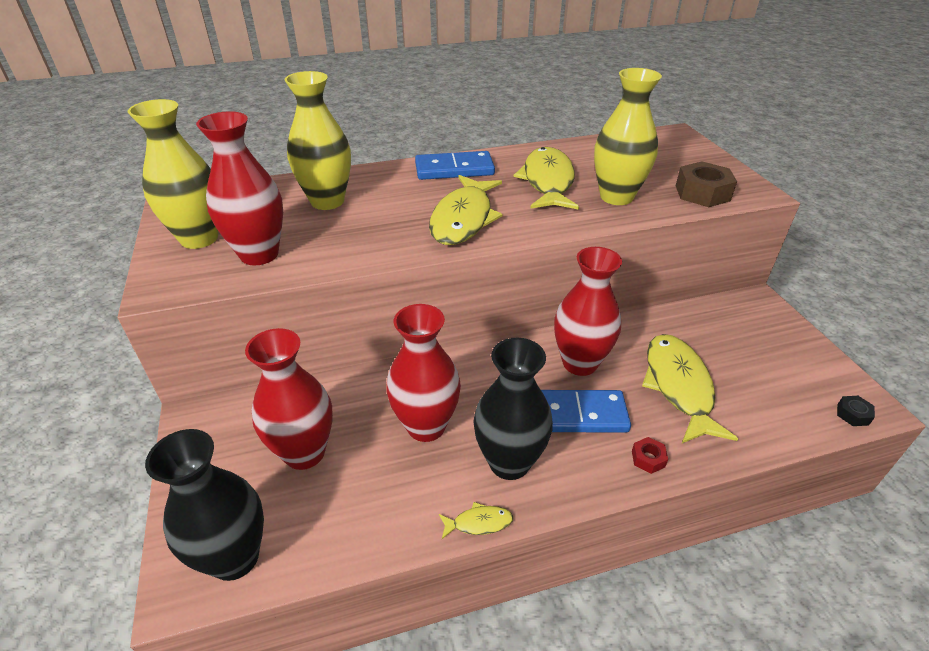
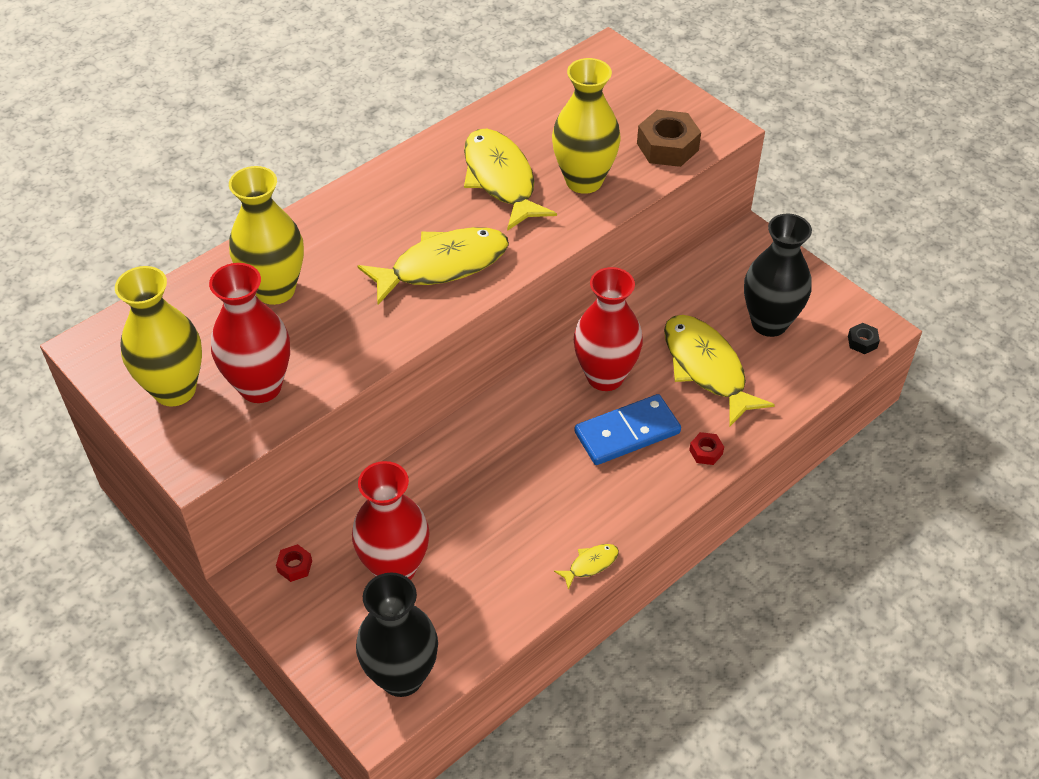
camera: 25 degrees left, 10 degrees up
(230, 419) = (295, 566): none -> red nut
(426, 426) = (493, 498): red vase -> none
(454, 169) = (386, 192): blue domino -> none
(463, 219) = (442, 266): yellow fish -> yellow fish turned 105 degrees counterclockwise
(509, 462) = (588, 502): black vase -> black vase (769, 323)

